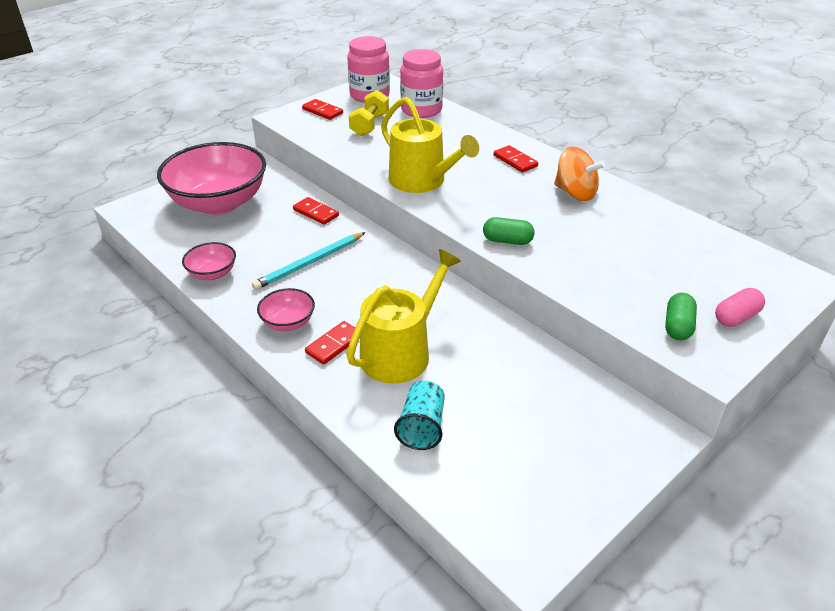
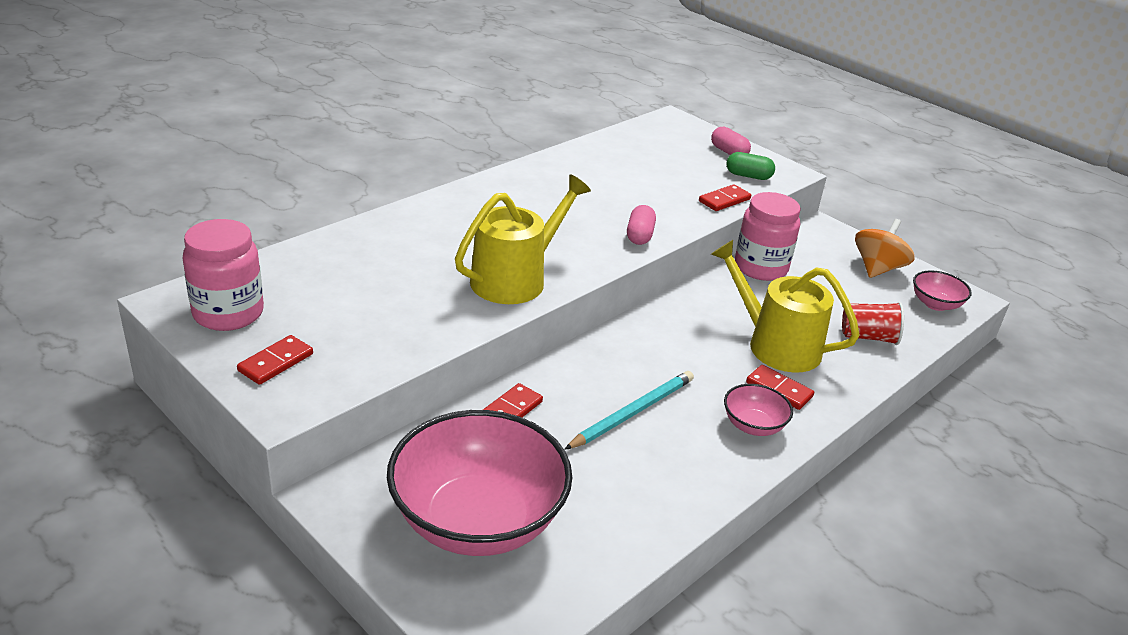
camera: 95 degrees left, 5 degrees down
(212, 274) = (670, 505): pink bowl -> pink bowl (935, 304)
(309, 263) = (633, 412): turquoise pencil -> turquoise pencil turned 90 degrees counterclockwise
(369, 125) = (341, 315): yellow dumbbell -> none
(421, 110) = (302, 268): pink jar -> pink jar (760, 268)
(422, 427) = (868, 337): turquoise cup -> red cup
(507, 241) = (639, 235): green capsule -> pink capsule
(515, 161) = (468, 213): red domino -> red domino (724, 200)
(575, 193) = (542, 188): orange spinning top -> orange spinning top (877, 268)

